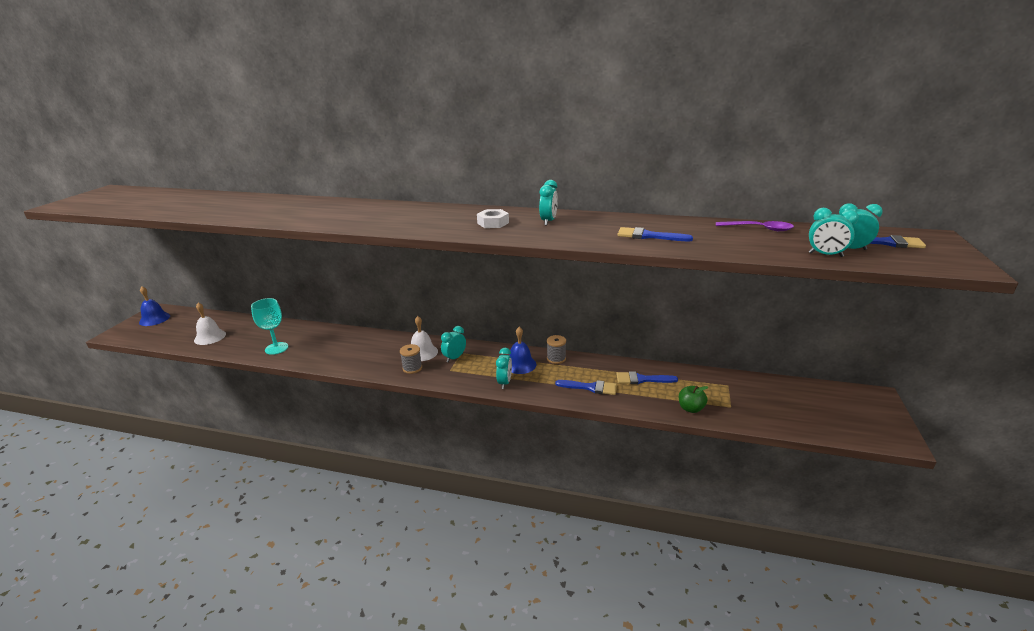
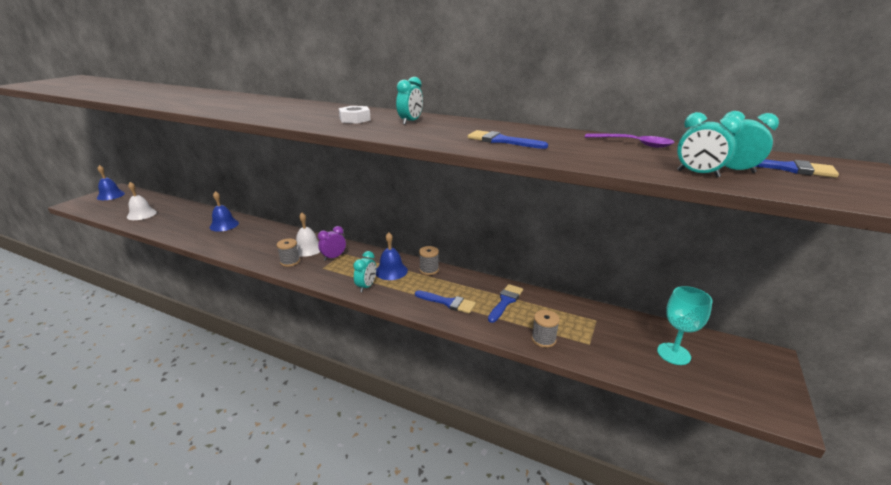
camera: 10 degrees right, 0 degrees up
(276, 348) = (187, 230): turquoise goblet -> turquoise goblet (673, 354)
(314, 338) = (224, 225): none -> blue bell
(454, 358) = (334, 257): turquoise clock -> purple clock
(642, 379) = (505, 301): blue brush -> blue brush turned 105 degrees clockwise
(690, 408) = (543, 339): green apple -> grey spool

